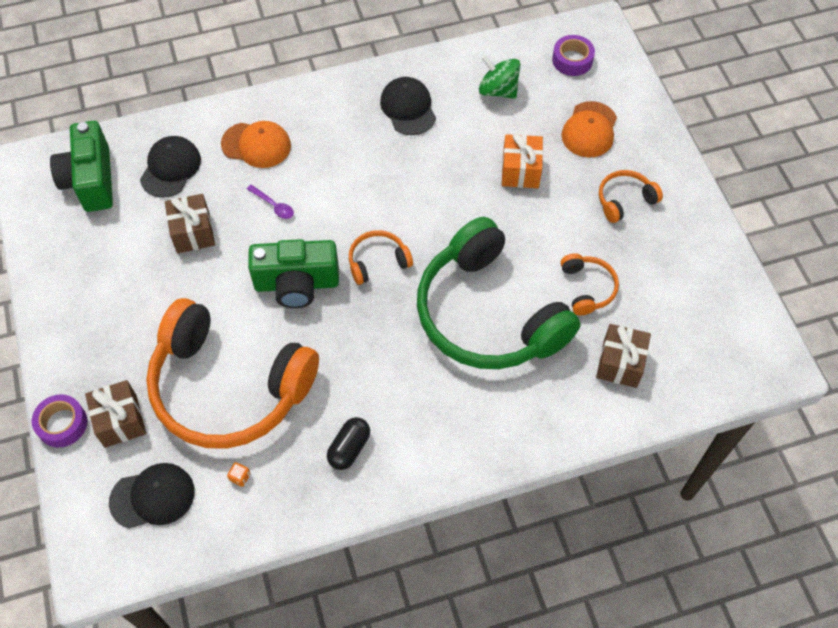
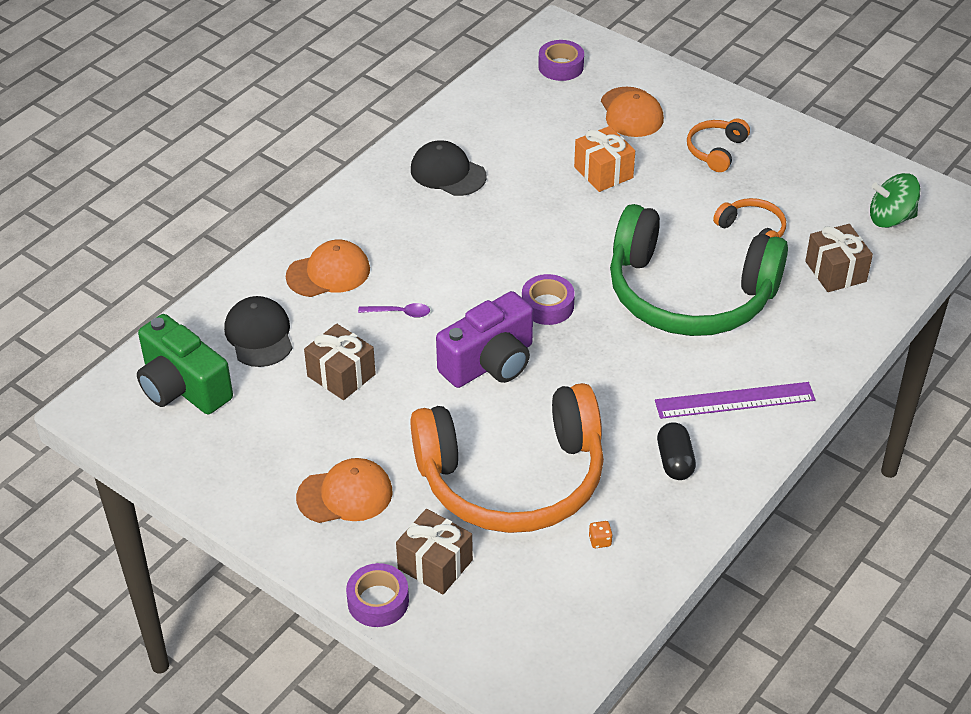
camera: 35 degrees left, 15 degrees down
(114, 328) = (345, 494): none -> orange cap
(152, 496) = (533, 605): black cap -> none
(297, 284) = (490, 363): green camera -> purple camera
(377, 261) = (547, 306): orange headphones -> purple tape
(438, 426) = (735, 400): none -> purple ruler
(498, 90) = (518, 120): green spinning top -> green spinning top (891, 218)

